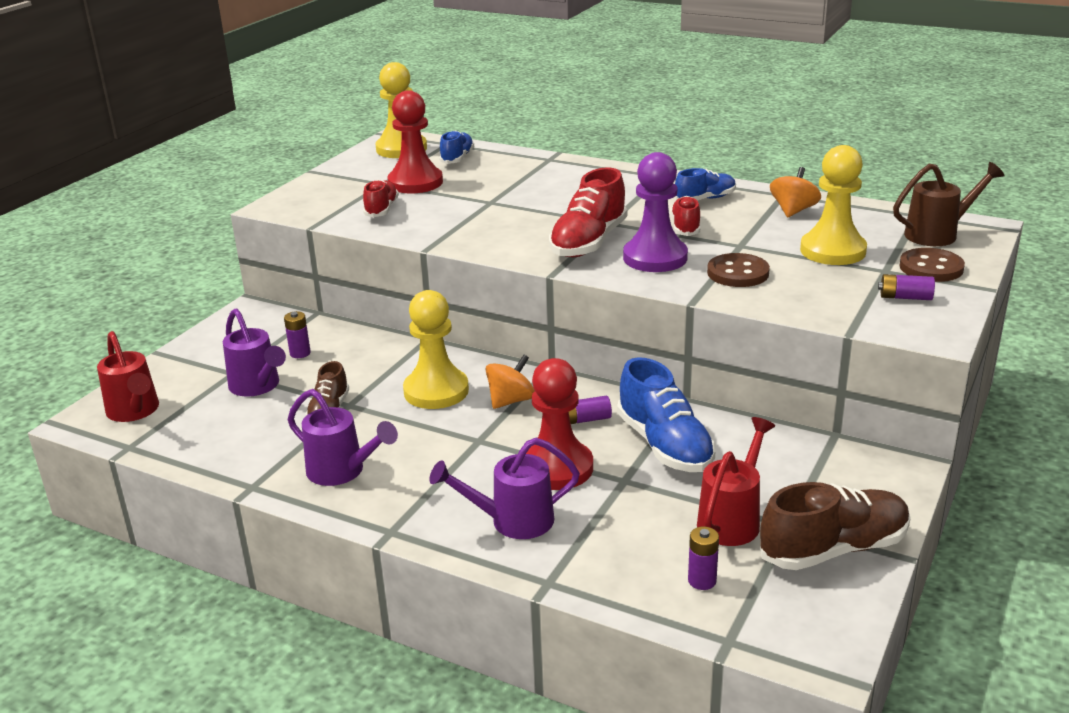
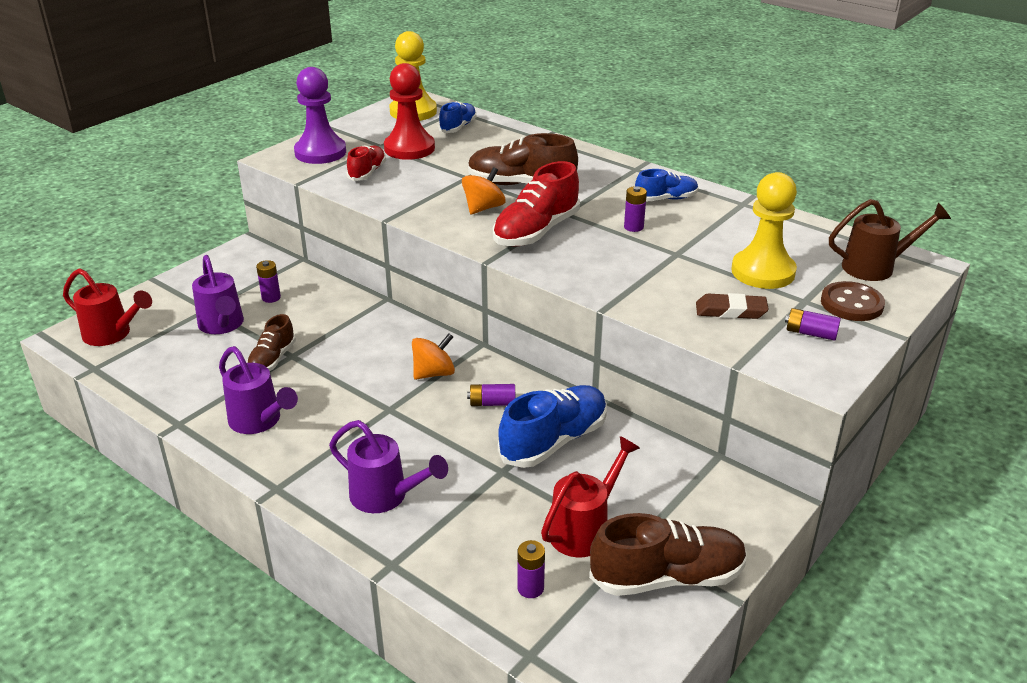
camera: 10 degrees right, 5 degrees up
(135, 411) = (112, 334): red watering can -> red watering can turned 45 degrees counterclockwise
(436, 391) = (372, 353): yellow pawn -> none
(513, 521) = (386, 496): purple watering can -> purple watering can turned 150 degrees counterclockwise
(551, 202) = (521, 184): none -> brown shoe
(557, 468) = (447, 448): red pawn -> none
(655, 258) = (590, 256): purple pawn -> purple pawn (320, 152)
(664, 445) = (554, 441): blue shoe -> blue shoe turned 120 degrees counterclockwise
(685, 227) = (633, 227): red shoe -> purple battery
(738, 273) = (660, 283): brown button -> none
(793, 211) = (744, 223): orange spinning top -> orange spinning top (483, 208)
(819, 288) = (730, 311): none -> brown eraser

